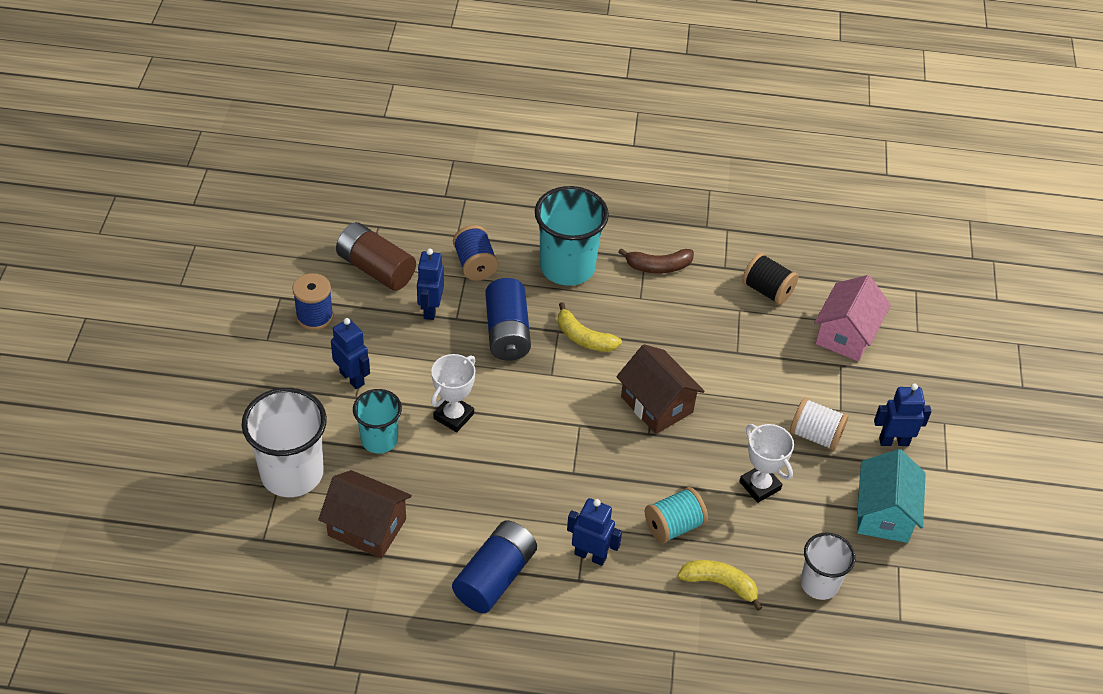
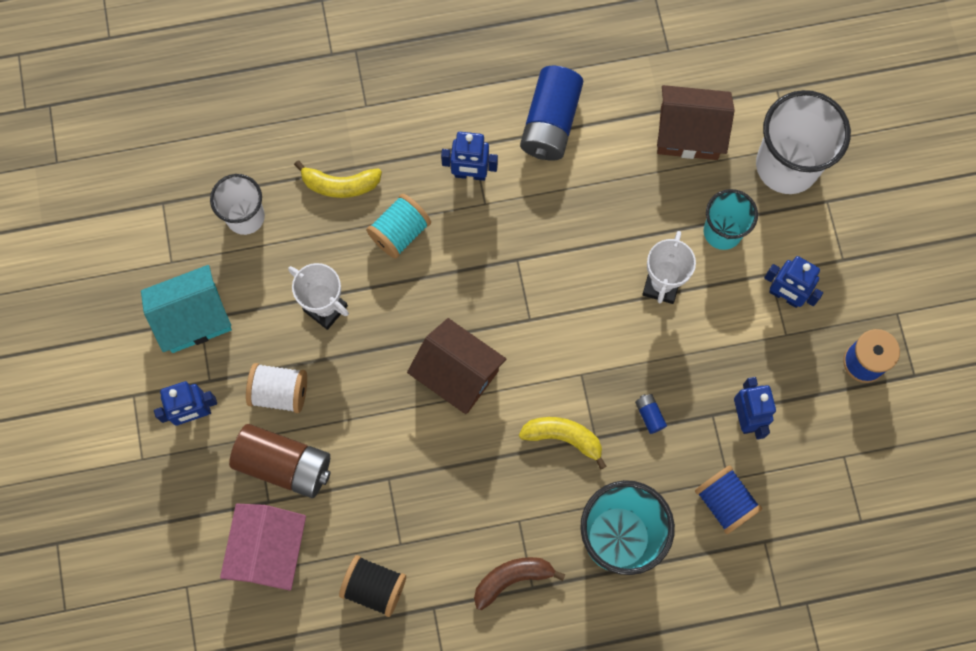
camera: 165 degrees right, 25 degrees up
(376, 269) = (832, 454): brown battery -> brown battery (284, 464)
(507, 332) = (649, 415): blue battery -> blue battery, size x0.41
(883, 513) = (193, 318): turquoise house -> turquoise house turned 75 degrees clockwise

